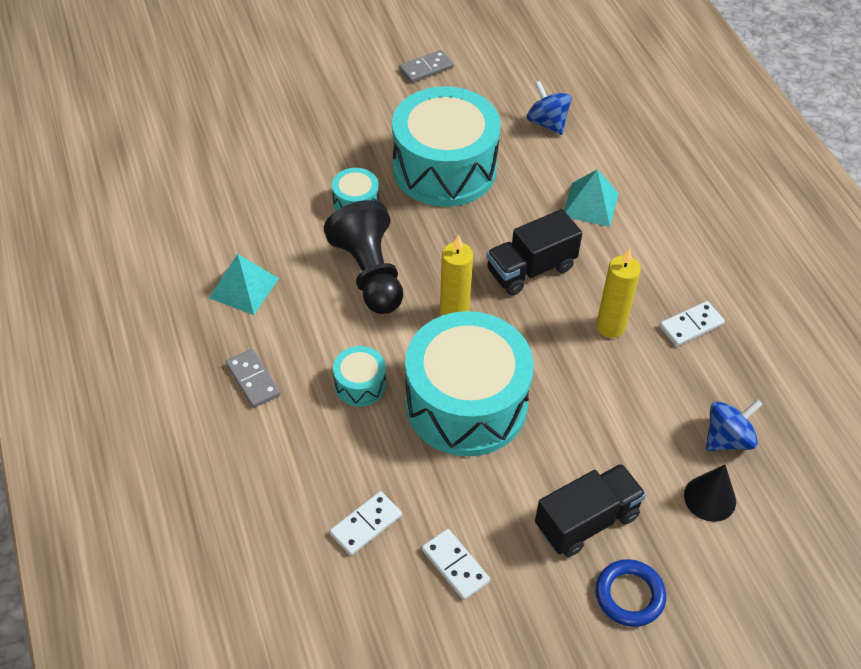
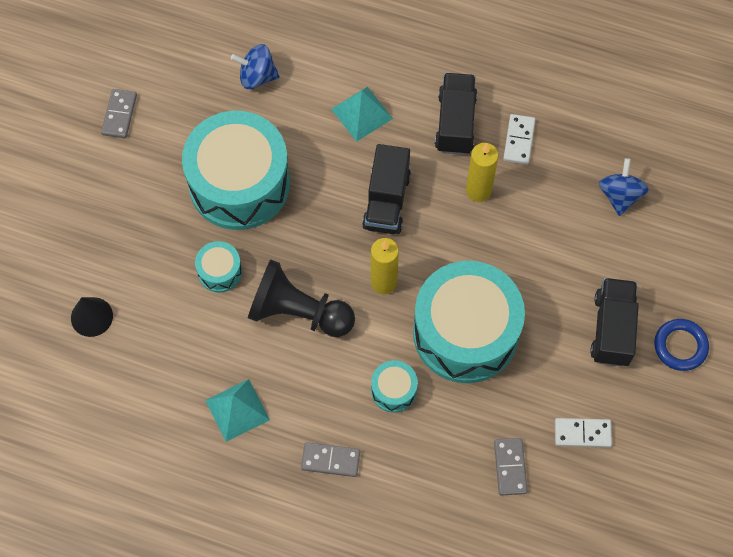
camera: 50 degrees left, 15 degrees up
(366, 524) = (510, 467): white domino -> grey domino
(654, 270) = (455, 123): none -> black truck
(710, 498) = (652, 243): black cone -> black cone (91, 317)

